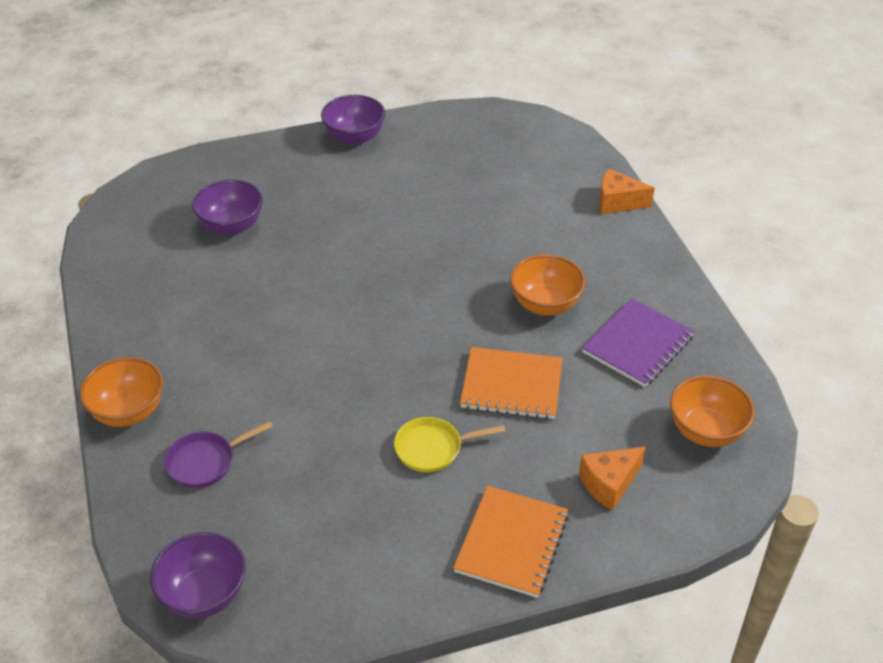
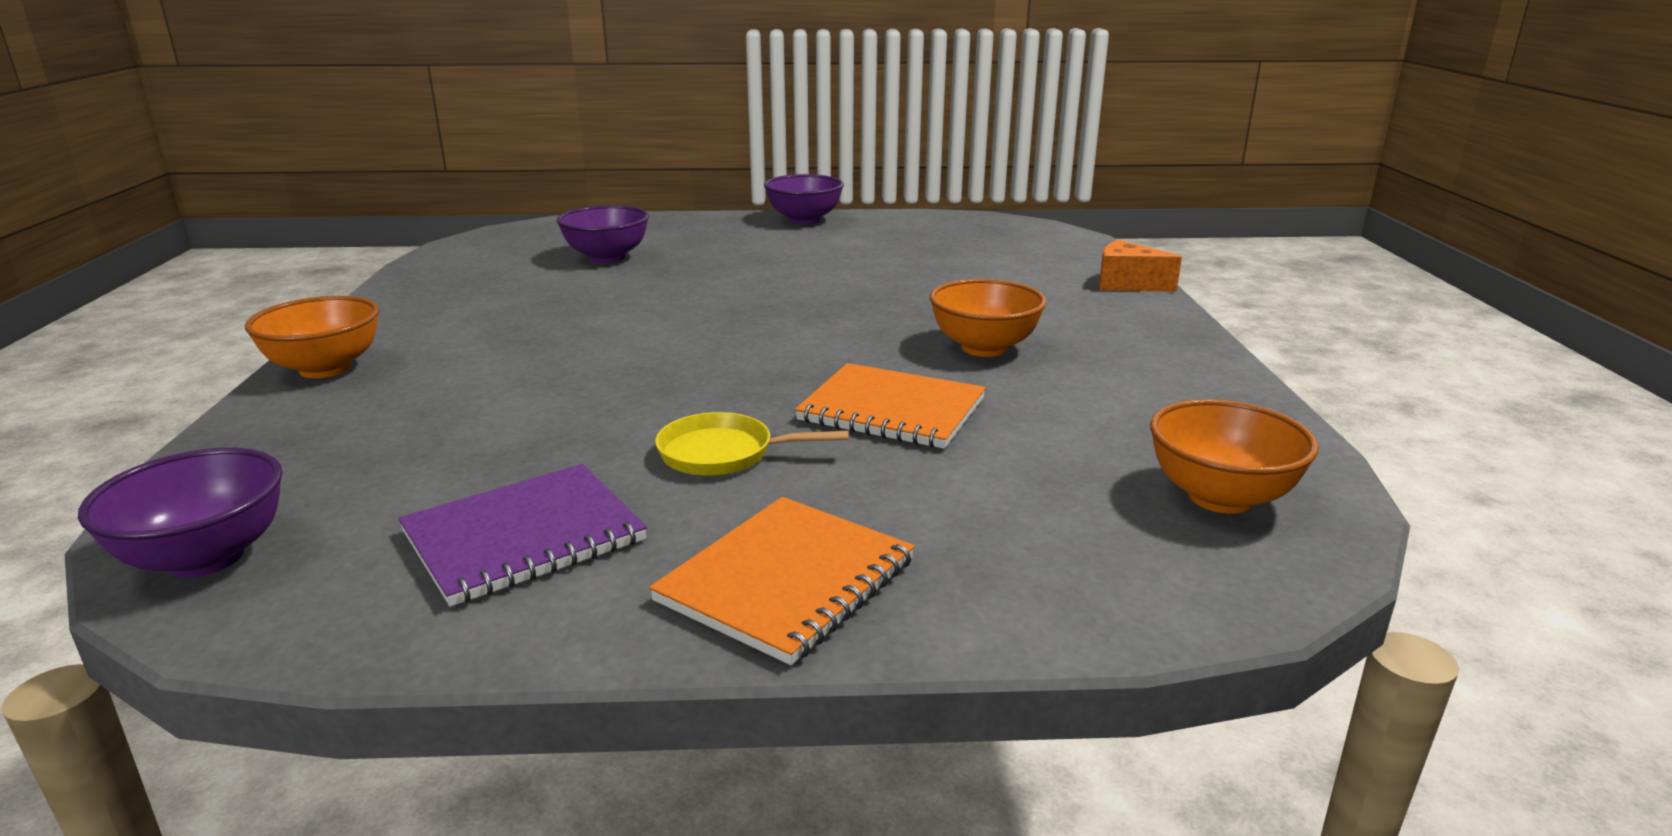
camera: 15 degrees right, 20 degrees down
(205, 462) = (373, 422): purple pan -> none
(609, 484) = (1011, 534): orange cheese -> none
(637, 344) = (1119, 396): purple notebook -> purple notebook (524, 536)

